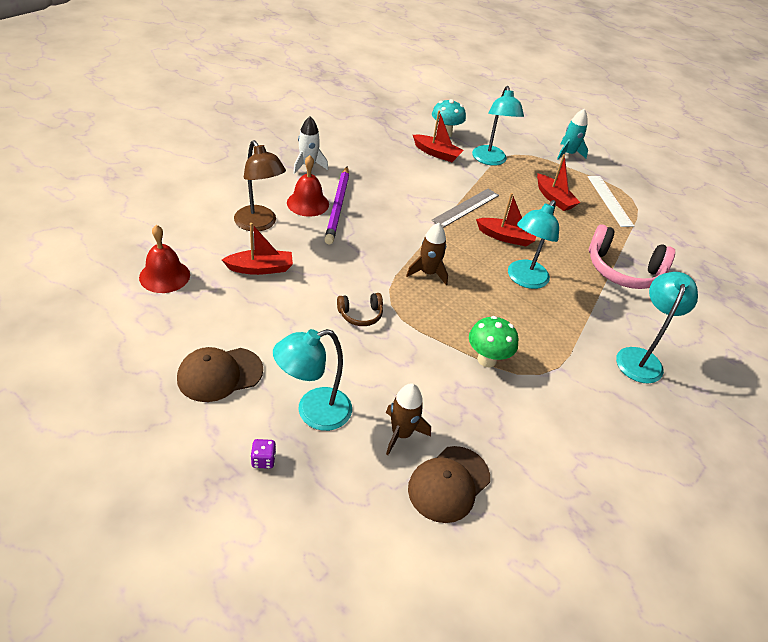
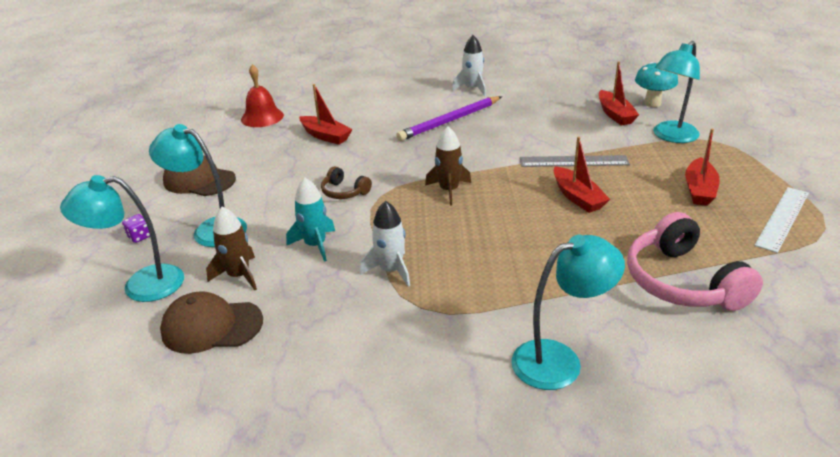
camera: 55 degrees right, 10 degrees down
(259, 224) = (371, 111): brown lamp -> none
(308, 203) = (429, 111): red bell -> none
(487, 359) = (391, 270): green mushroom -> white rocket
(524, 279) = (537, 235): turquoise lamp -> turquoise lamp (141, 285)
(568, 154) = (795, 161): turquoise rocket -> turquoise rocket (315, 245)

